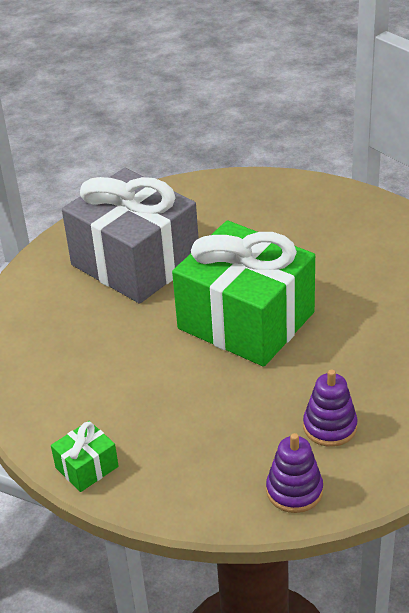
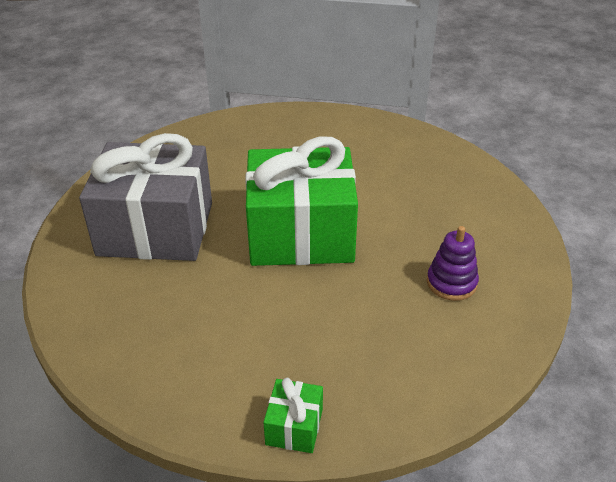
camera: 40 degrees left, 0 degrees up
(294, 491) = (482, 346): purple stacking toy -> none

